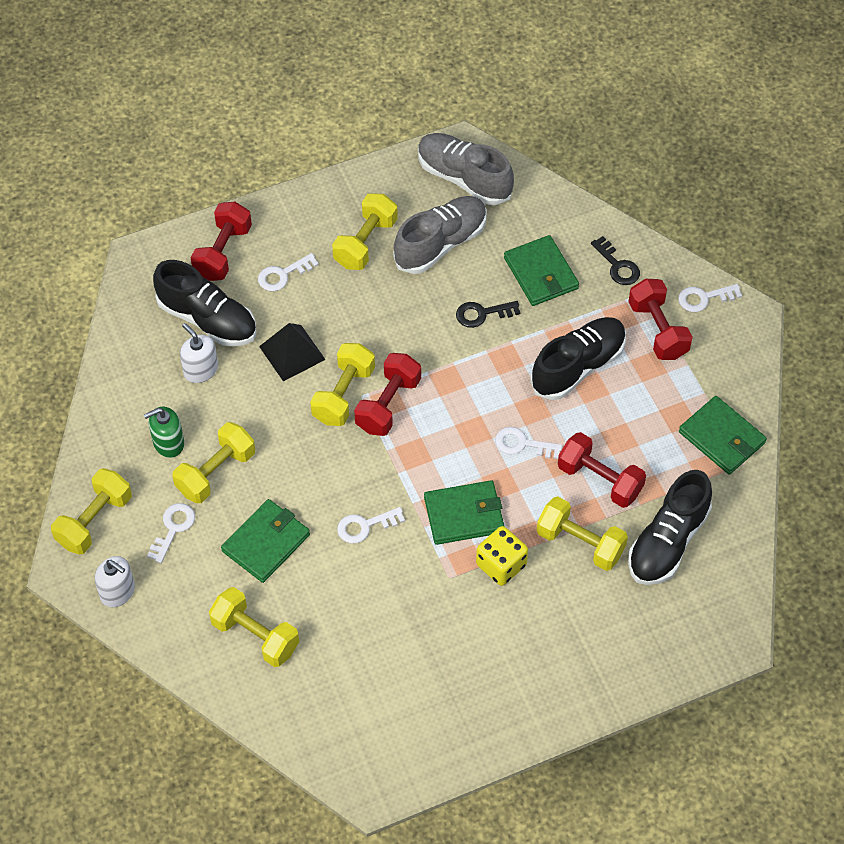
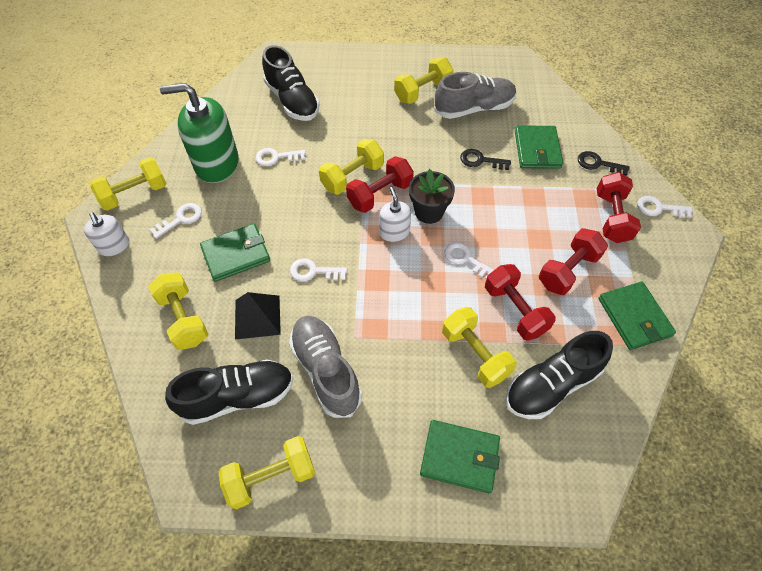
camera: 25 degrees right, 0 degrees up
(168, 443) = (216, 164): green soap dispenser -> green soap dispenser, size x1.92
(200, 370) = (268, 128): white soap dispenser -> white soap dispenser (394, 232)
(216, 472) = (234, 194): yellow dumbbell -> yellow dumbbell (271, 477)
(223, 252) = (327, 67): red dumbbell -> red dumbbell (568, 270)
(283, 275) = (357, 92): white key -> white key (276, 157)
(292, 353) = (334, 139): black pyramid -> black pyramid (257, 317)
(455, 404) = (429, 212): none -> black flower pot
(464, 178) = (510, 76): grey shoe -> grey shoe (326, 370)
(464, 515) = (392, 293): green wallet -> green wallet (460, 457)
(501, 565) = (401, 344): yellow dice -> none
(578, 366) = (536, 220): black shoe -> black shoe (237, 397)
(617, 266) = (598, 164): black key -> black key turned 120 degrees clockwise

